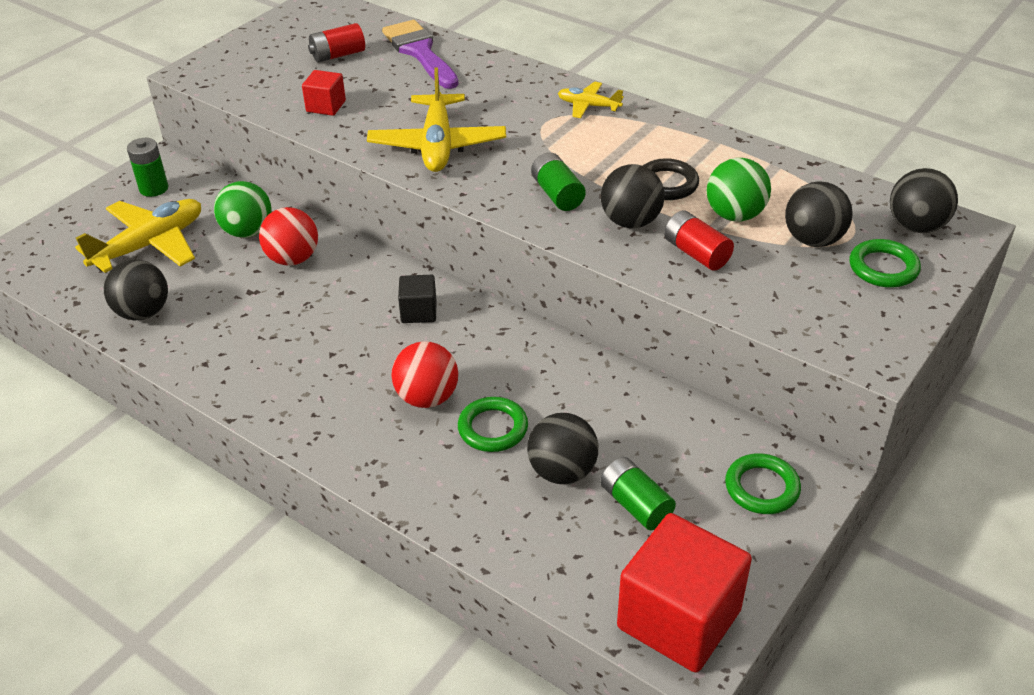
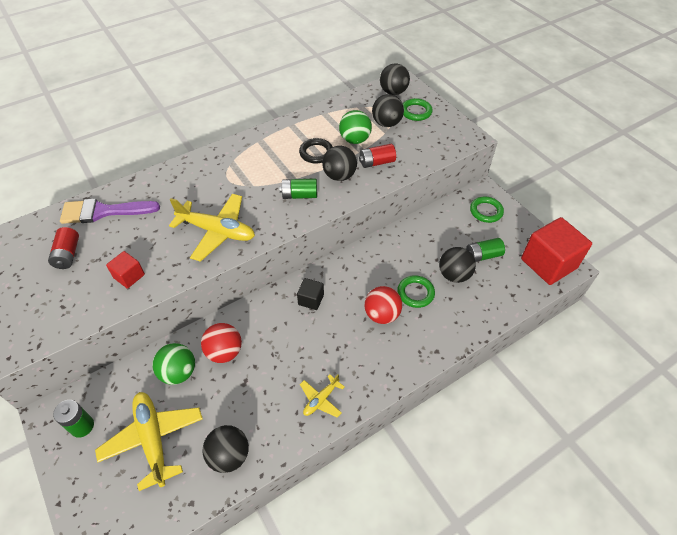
camera: 70 degrees left, 10 degrees up
(588, 106) = (225, 157): yellow plane -> yellow plane (321, 399)

